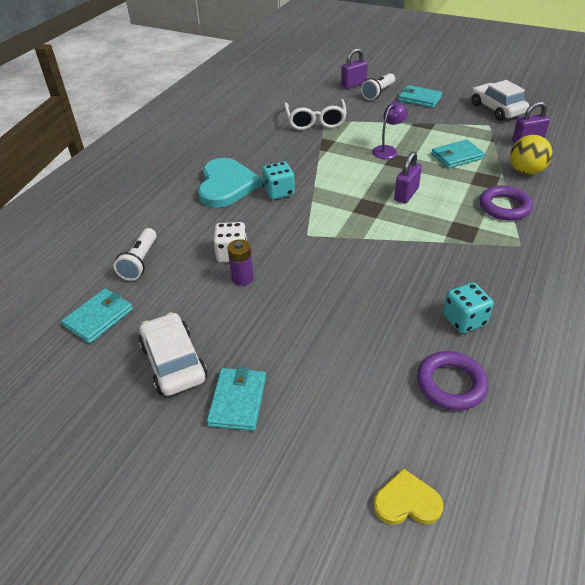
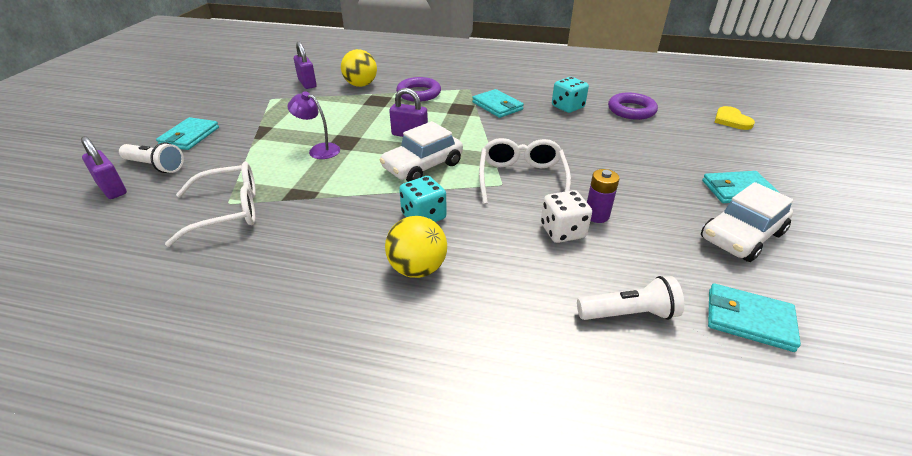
camera: 105 degrees left, 5 degrees down
(226, 185) = (417, 269): turquoise heart -> yellow ball
(312, 248) = (521, 179): none -> white glasses
(457, 156) = (334, 113): turquoise wallet -> turquoise wallet (497, 106)
(497, 109) = (236, 95): white car -> white car (422, 166)

